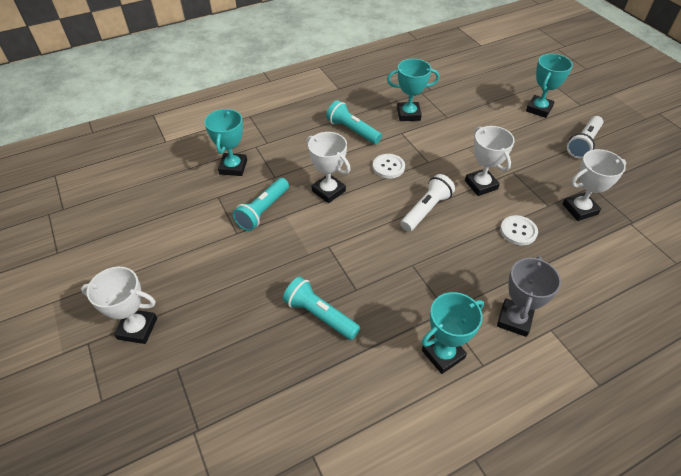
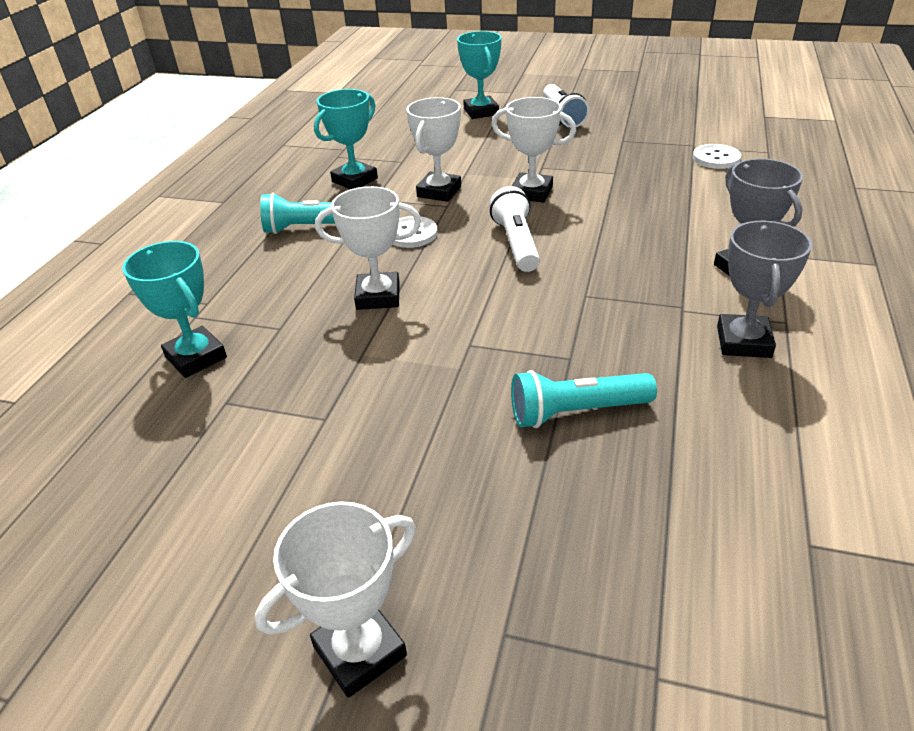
camera: 45 degrees left, 10 degrees down
(263, 211) = (323, 371): turquoise flashlight -> none
(443, 354) = (743, 342): turquoise trophy -> grey trophy
(518, 231) = (626, 205): white button -> white button (716, 158)
(579, 209) = (643, 160): white trophy -> white trophy (439, 191)

